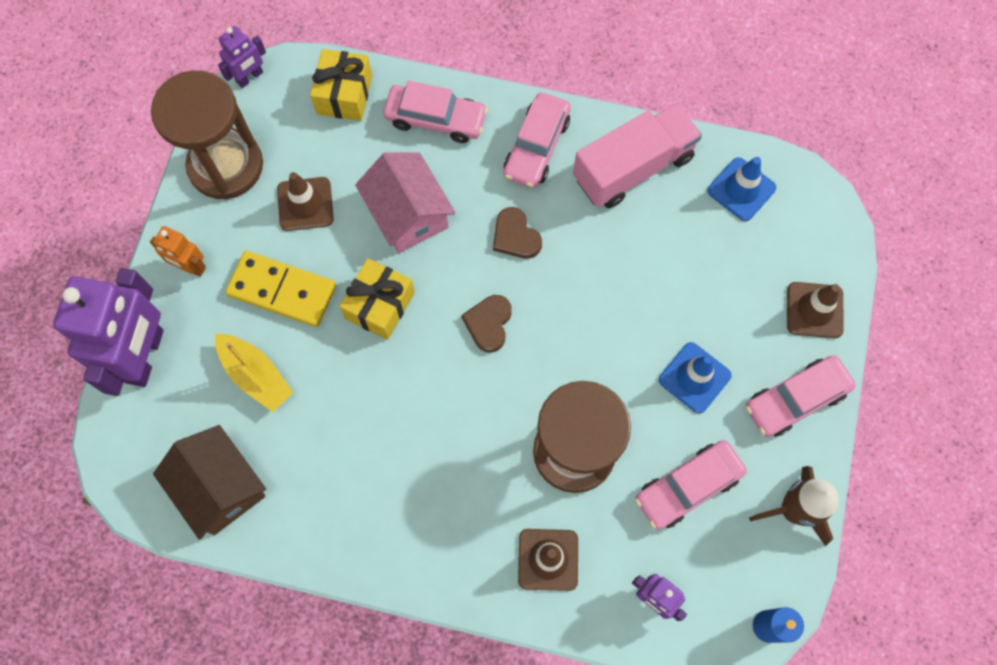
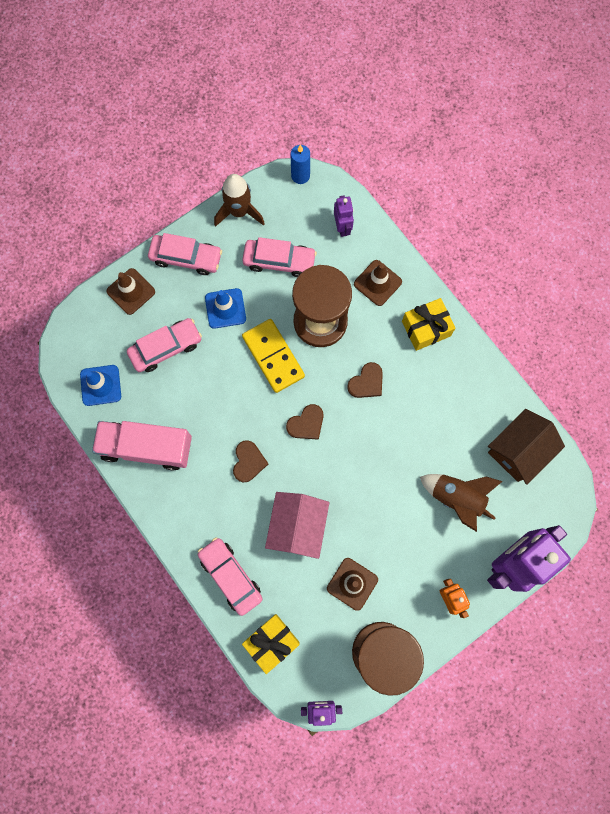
camera: 140 degrees left, 5 degrees up
(220, 487) = (519, 450): brown house -> brown house turned 45 degrees clockwise
(256, 375) = (456, 498): yellow boat -> brown rocket
(282, 290) = (405, 538): yellow domino -> yellow domino (273, 356)
(380, 305) = (357, 483): yellow gift -> yellow gift (426, 328)
(460, 424) = (366, 382): none -> brown heart
(536, 147) = (188, 507): pink car -> pink car (166, 348)

